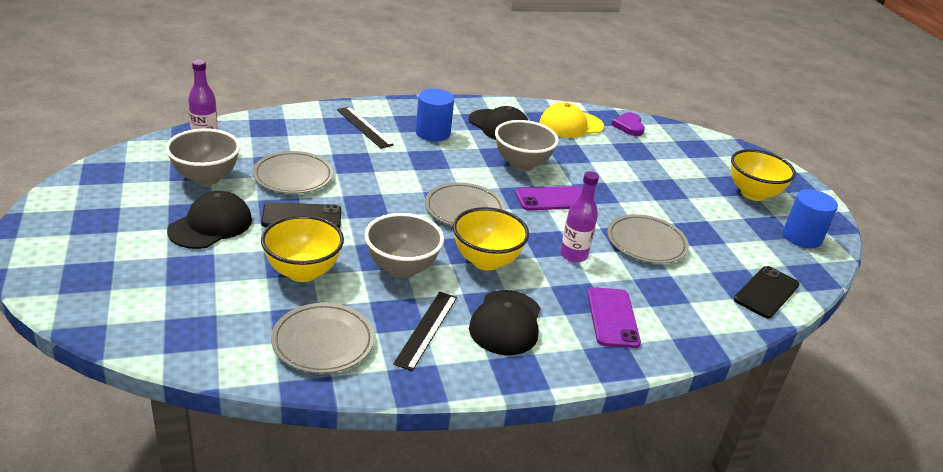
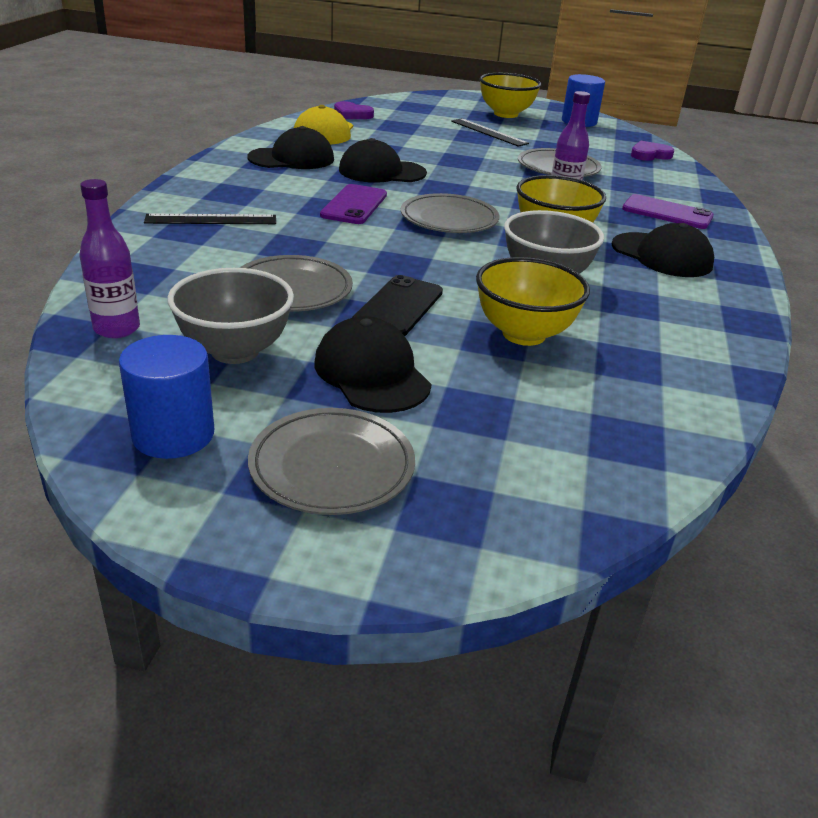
camera: 60 degrees left, 0 degrees up
(323, 342) = (669, 354): grey plate -> grey plate (332, 466)
(426, 329) = (661, 294): black ruler -> black ruler (488, 132)
(433, 133) = (269, 190): blue cylinder -> blue cylinder (173, 434)
(522, 164) = (381, 172): grey bowl -> black cap
(552, 199) = (459, 179): purple phone -> purple phone (354, 205)
(766, 292) = (649, 155): black phone -> purple heart

